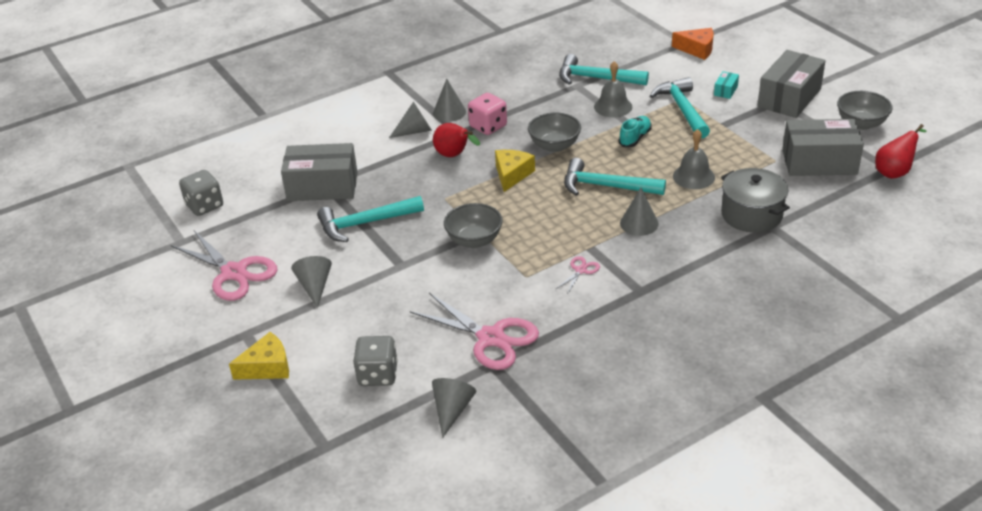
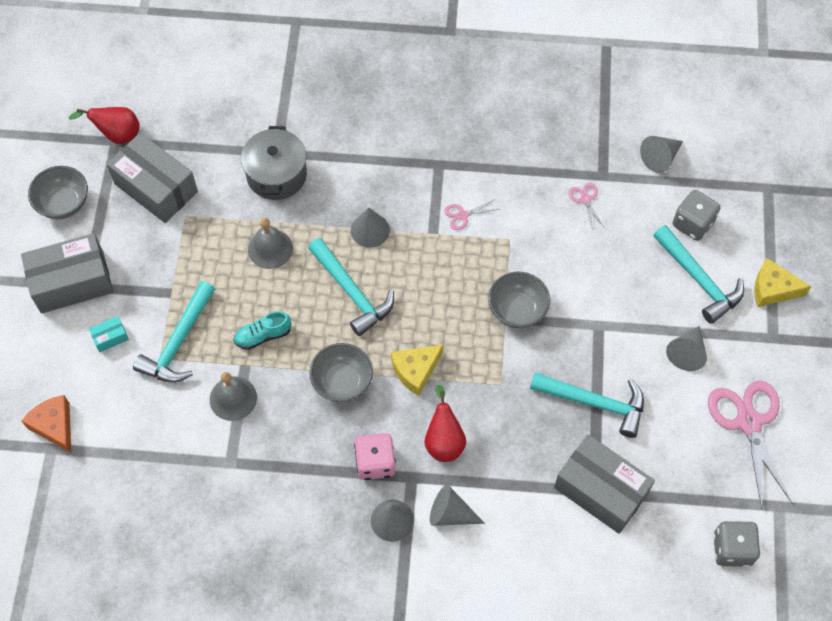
camera: 145 degrees left, 25 degrees up
(491, 338) = (585, 199): pink scissors -> pink scissors, size x0.44
(596, 78) = (200, 458): turquoise hammer -> turquoise hammer (699, 280)

